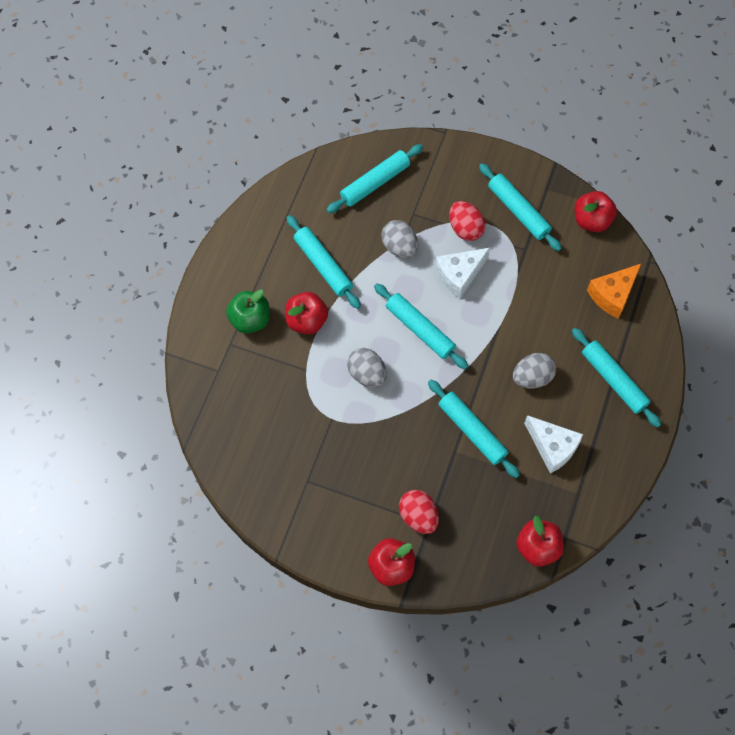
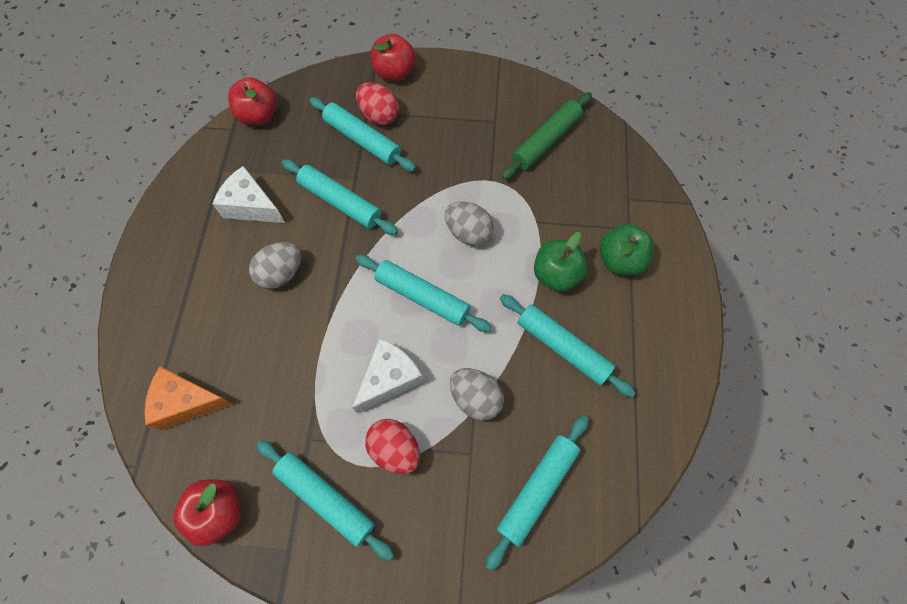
camera: 165 degrees right, 0 degrees up
(267, 446) = (546, 141): none -> green rolling pin
(306, 321) = (556, 274): red apple -> green apple
(612, 295) = (187, 402): orange cheese -> orange cheese turned 120 degrees counterclockwise
(613, 380) = (184, 293): turquoise rolling pin -> turquoise rolling pin (362, 140)

